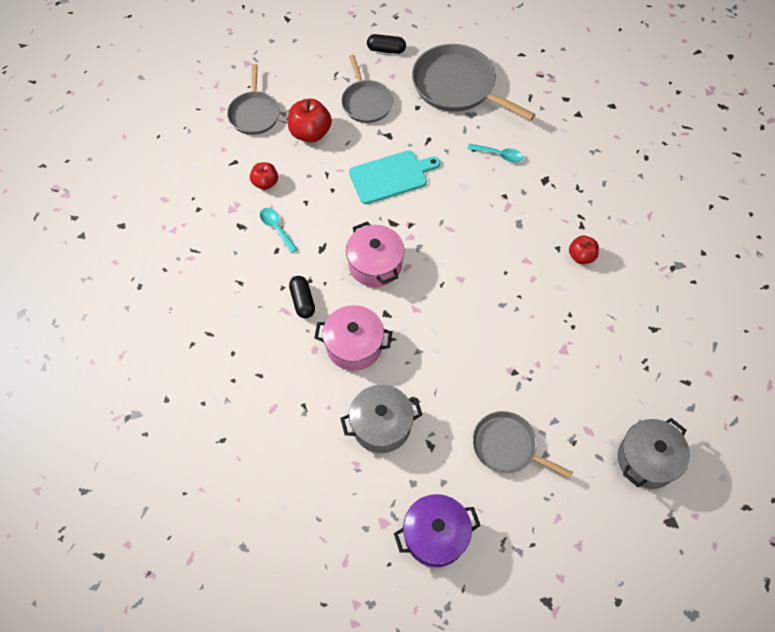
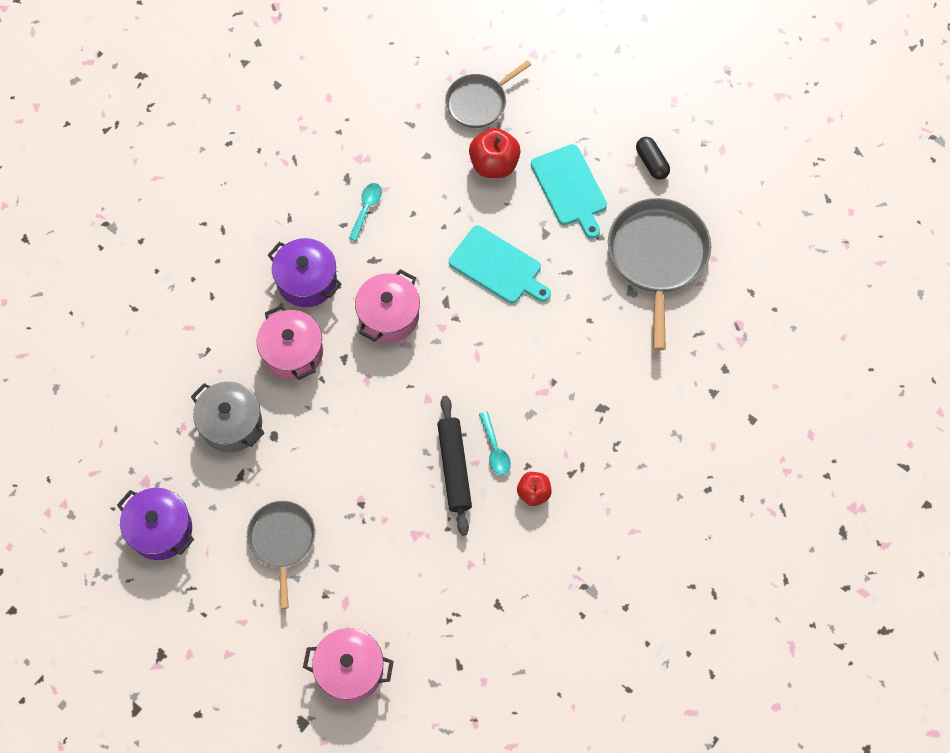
camera: 55 degrees right, 5 degrees up
(265, 183) = (408, 166): red apple -> none
(302, 301) = (307, 281): black capsule -> purple pot
(366, 102) = (570, 188): grey pan -> turquoise cutting board
(499, 155) = (600, 347): turquoise spoon -> turquoise spoon (495, 449)
(528, 294) = (454, 468): none -> black rolling pin
(646, 460) = (350, 670): grey pot -> pink pot

